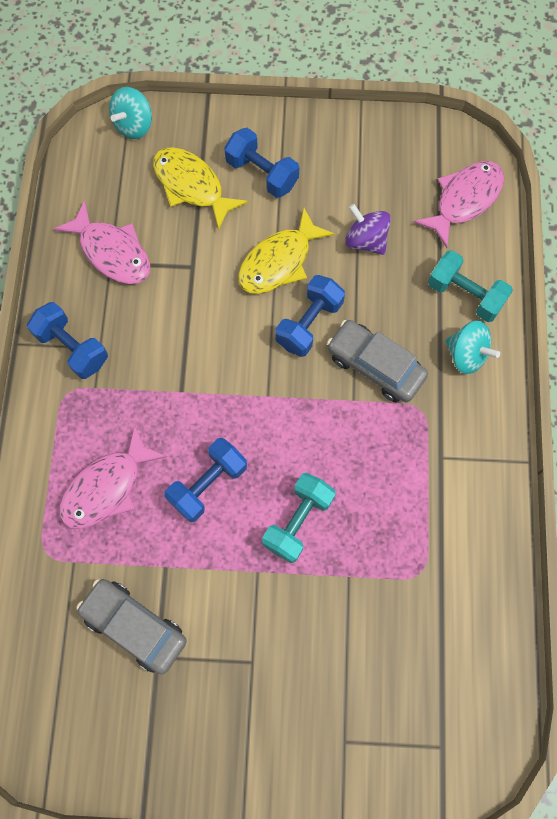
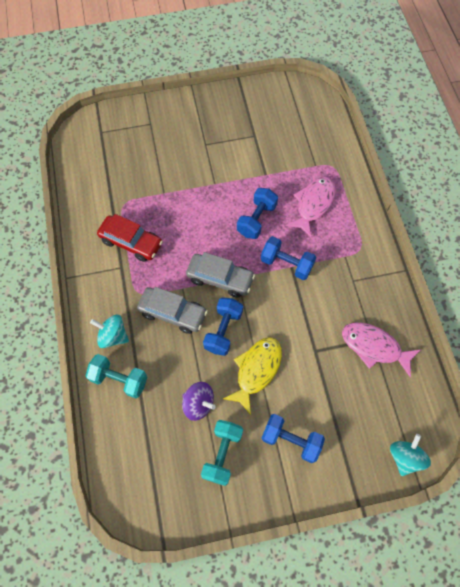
camera: 165 degrees right, 5 degrees down
(72, 348) = (370, 276): blue dumbbell -> blue dumbbell (286, 264)
(134, 626) = (271, 145): grey car -> grey car (220, 278)
(192, 186) = (339, 414): yellow fish -> none
(298, 521) = (199, 213): turquoise dumbbell -> turquoise dumbbell (222, 454)
(418, 496) = (131, 242): none -> red car
(464, 200) = (130, 459): pink fish -> none

